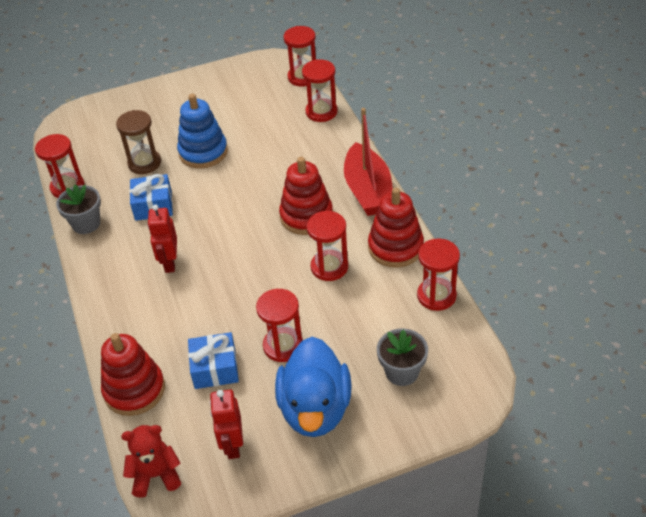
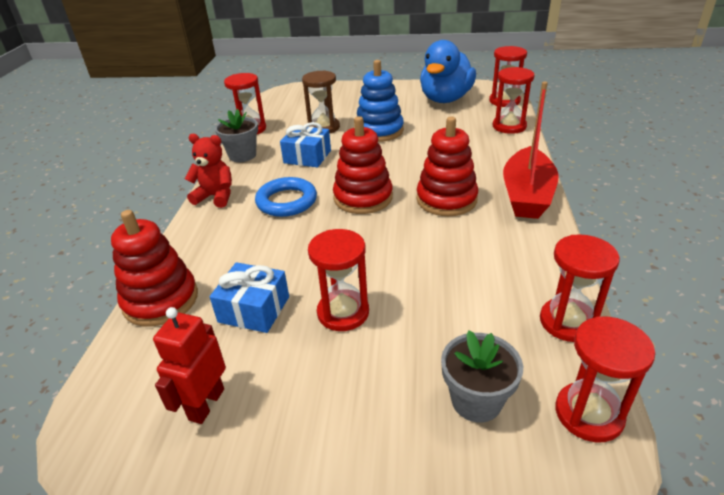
camera: 25 degrees right, 10 degrees down
(156, 475) = (99, 402): red teddy bear -> red teddy bear (215, 197)
(170, 263) = (286, 201): red robot -> blue ring
(315, 409) = (333, 402): blue duck -> blue duck (445, 99)
(329, 267) = (445, 251): red hourglass -> red hourglass (589, 414)
(395, 247) = (535, 254): red stacking toy -> red stacking toy (363, 198)

